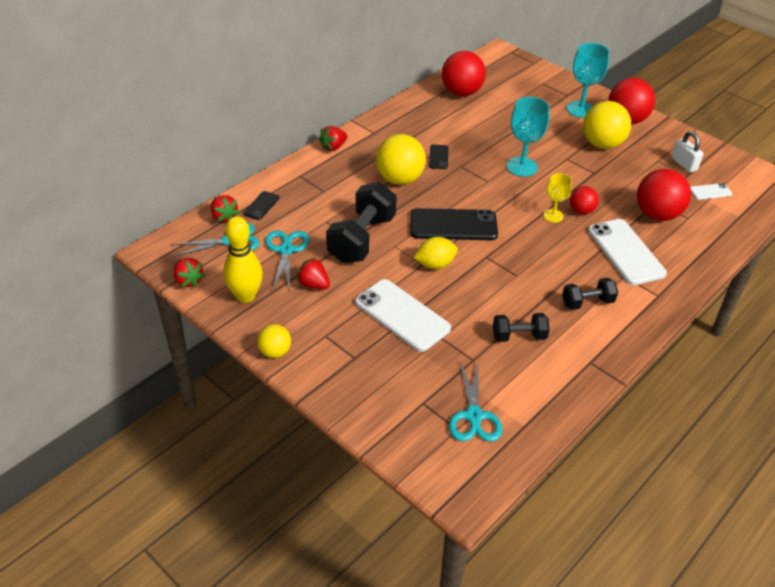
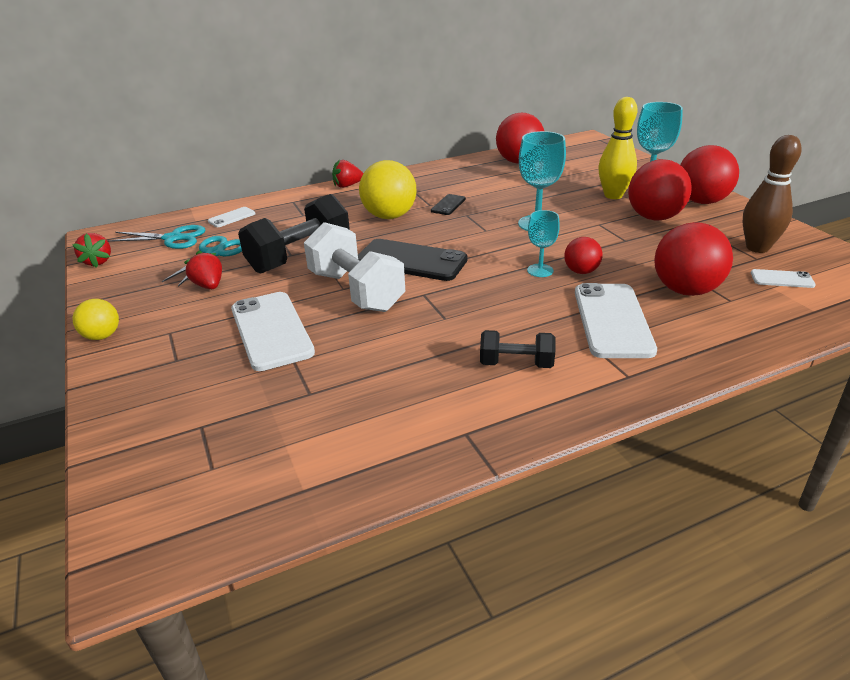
camera: 25 degrees right, 10 degrees down
(224, 217) = (188, 221): red strawberry -> none
(245, 296) = (133, 283): yellow bowling pin -> yellow bowling pin (613, 195)
(261, 206) = (232, 217): black phone -> white phone
(435, 264) = (356, 291): yellow lemon -> white dumbbell
(474, 416) = (247, 459): turquoise scissors -> none
(519, 336) = (391, 381): black dumbbell -> none
(553, 216) = (540, 270): yellow goblet -> turquoise goblet
(602, 144) = (654, 217): yellow ball -> red ball
(684, 164) = (757, 248): white padlock -> brown bowling pin

